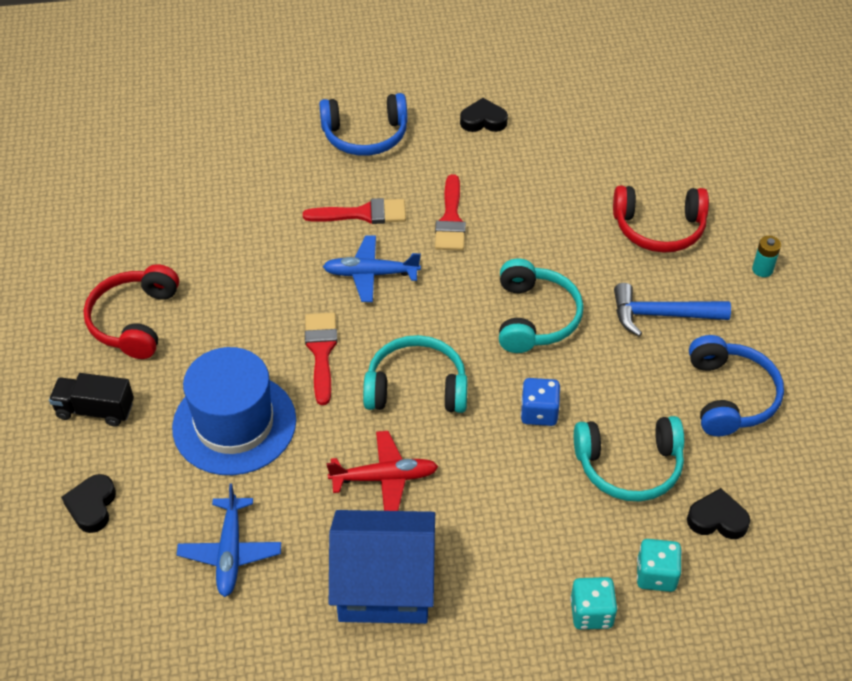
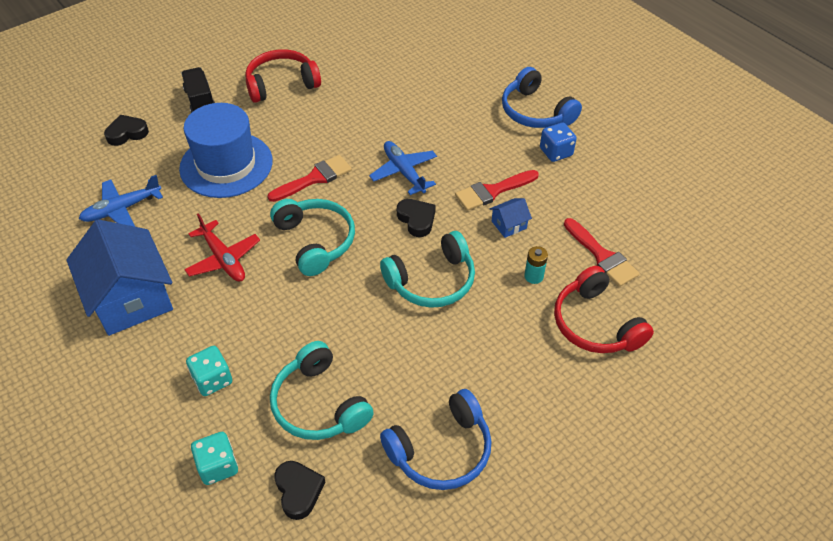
camera: 60 degrees right, 0 degrees up
(363, 214) = (458, 143): red brush -> red brush (602, 256)
(483, 120) = (613, 166): black heart -> black heart (416, 220)
(503, 229) = (509, 225): none -> blue house
(539, 412) = (337, 322): blue dice -> blue dice (556, 152)
(591, 613) = (161, 435): turquoise dice -> turquoise dice (212, 380)
(661, 315) = (497, 364): blue hammer -> none
(762, 269) = (611, 420): turquoise battery -> turquoise battery (533, 276)

